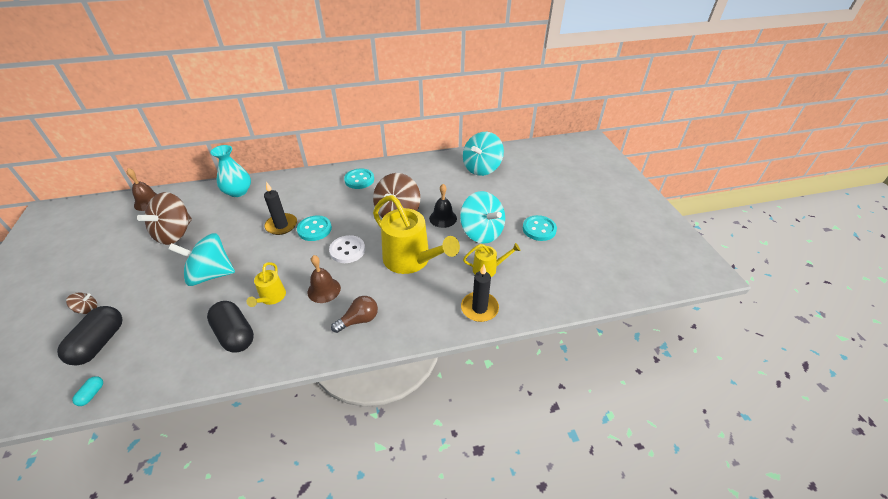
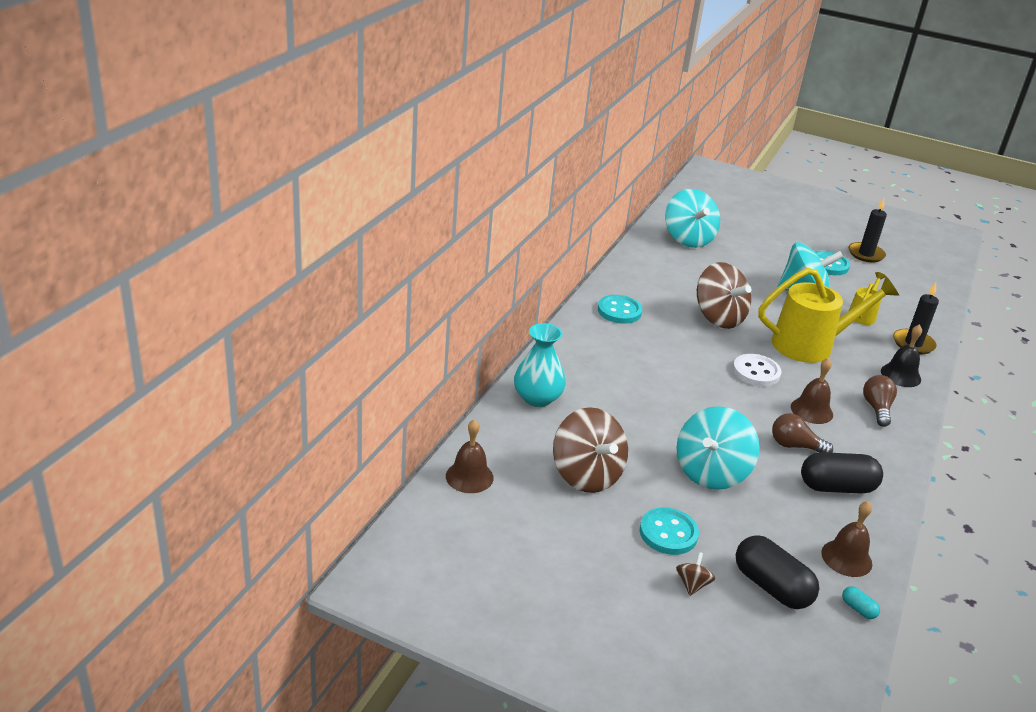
camera: 55 degrees left, 10 degrees down
(150, 368) = (846, 558): none -> brown bell
(271, 298) = (794, 446): yellow watering can -> brown light bulb
(281, 225) = (659, 394): black candle -> black candle (866, 254)
(314, 229) = (692, 376): turquoise button -> turquoise button (668, 533)
(443, 218) = (757, 299): black bell -> black bell (900, 375)

